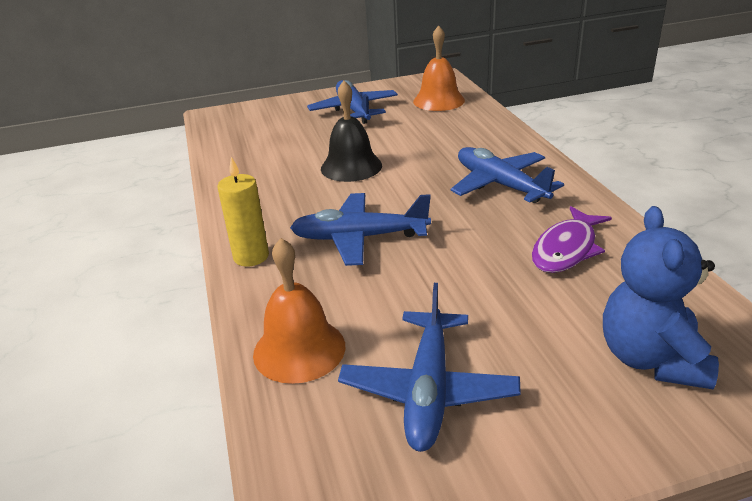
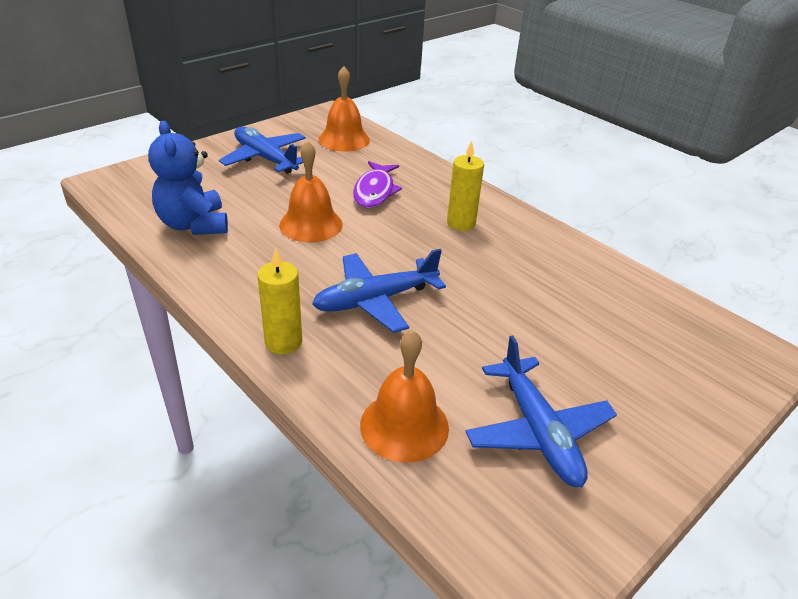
camera: 30 degrees left, 5 degrees up
(351, 167) = (311, 224): black bell -> orange bell
(500, 185) = (461, 223): blue plane -> yellow candle
(566, 249) = (554, 277): purple fish -> purple fish (375, 191)
(651, 359) = (671, 359): blue teddy bear -> blue teddy bear (194, 225)

